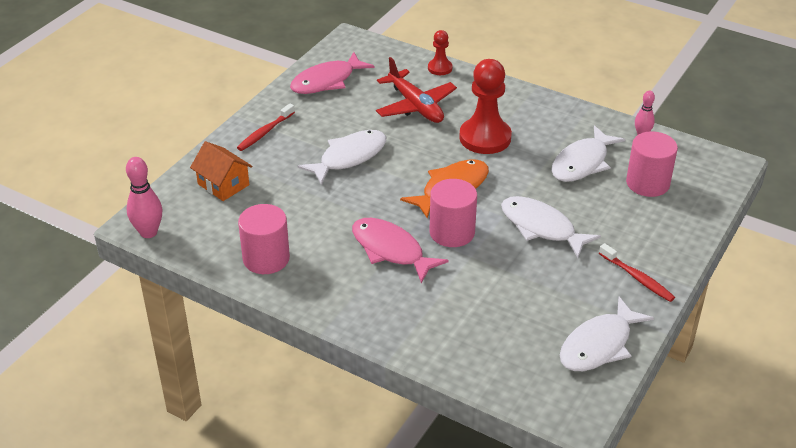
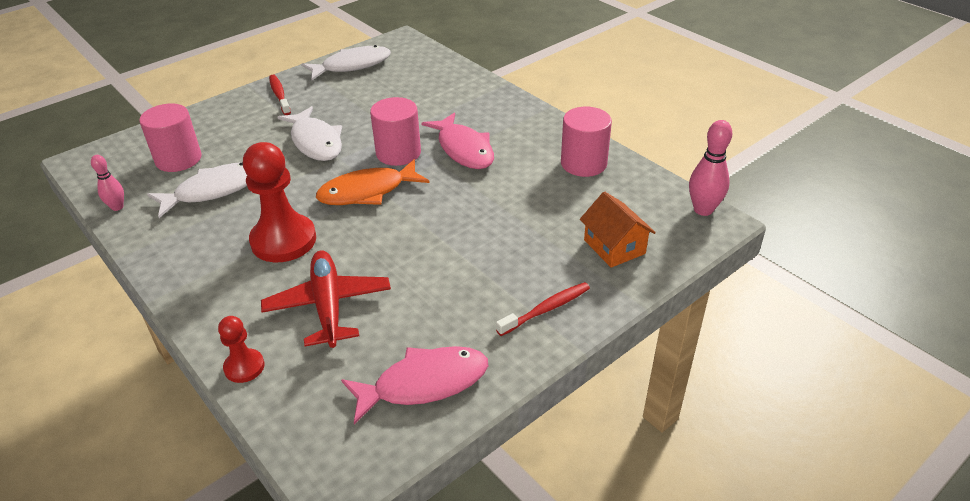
camera: 160 degrees left, 0 degrees up
(349, 157) = (454, 250): white fish -> none

